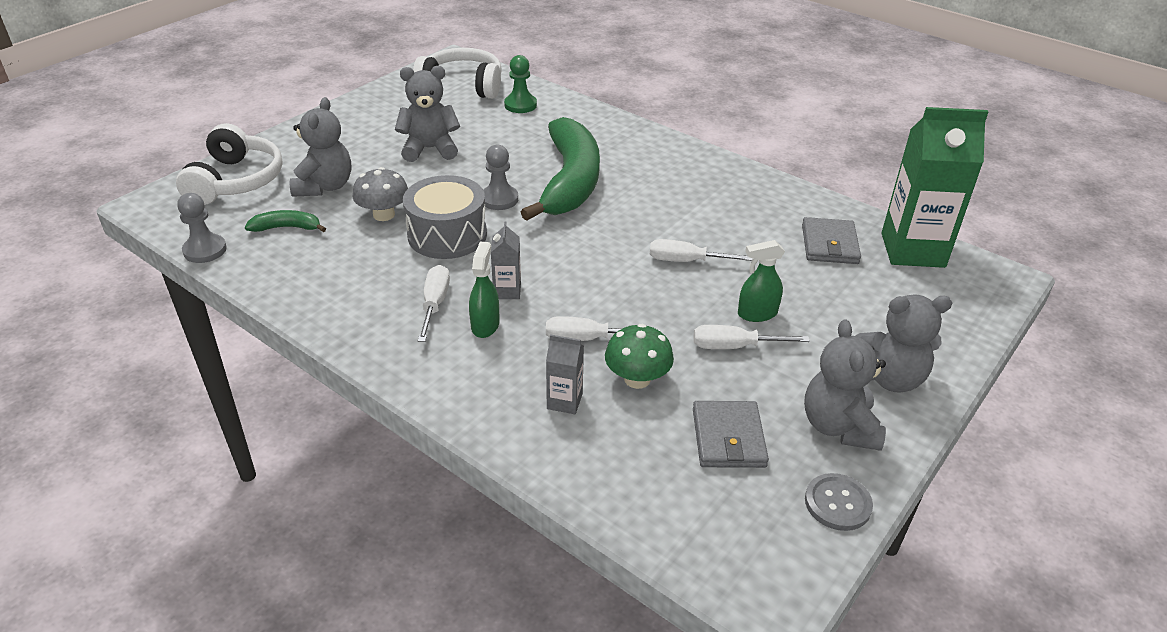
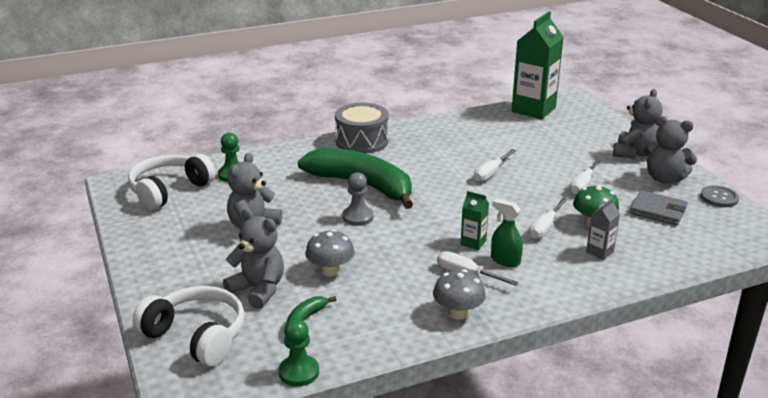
camera: 60 degrees left, 10 degrees down
(205, 250) = (299, 372): grey pawn -> green pawn
(354, 318) = (458, 313): none -> grey mushroom
(447, 235) = (384, 249): grey drum -> grey drum (362, 141)
(507, 291) = (473, 242): grey carton -> green carton
(757, 314) = (558, 169): green spray bottle -> none
(829, 244) = (509, 128): grey wallet -> none

